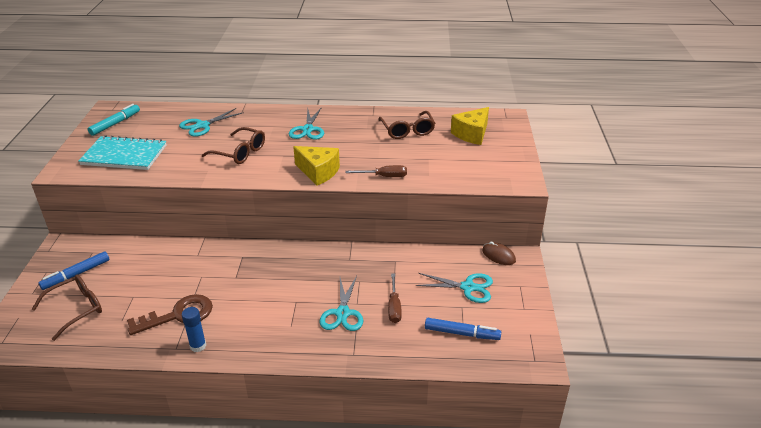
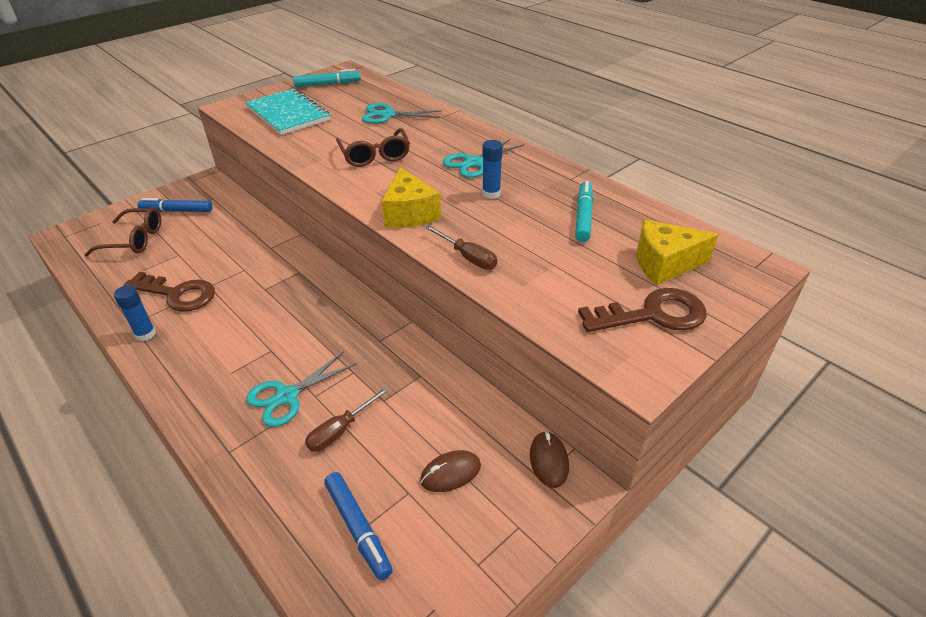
camera: 45 degrees right, 5 degrees up
(345, 141) = (491, 194): none -> blue glue stick
(407, 130) = (583, 216): brown glasses -> turquoise marker
(468, 287) = (450, 473): turquoise scissors -> brown mouse
(496, 157) = (653, 314): none -> brown key

